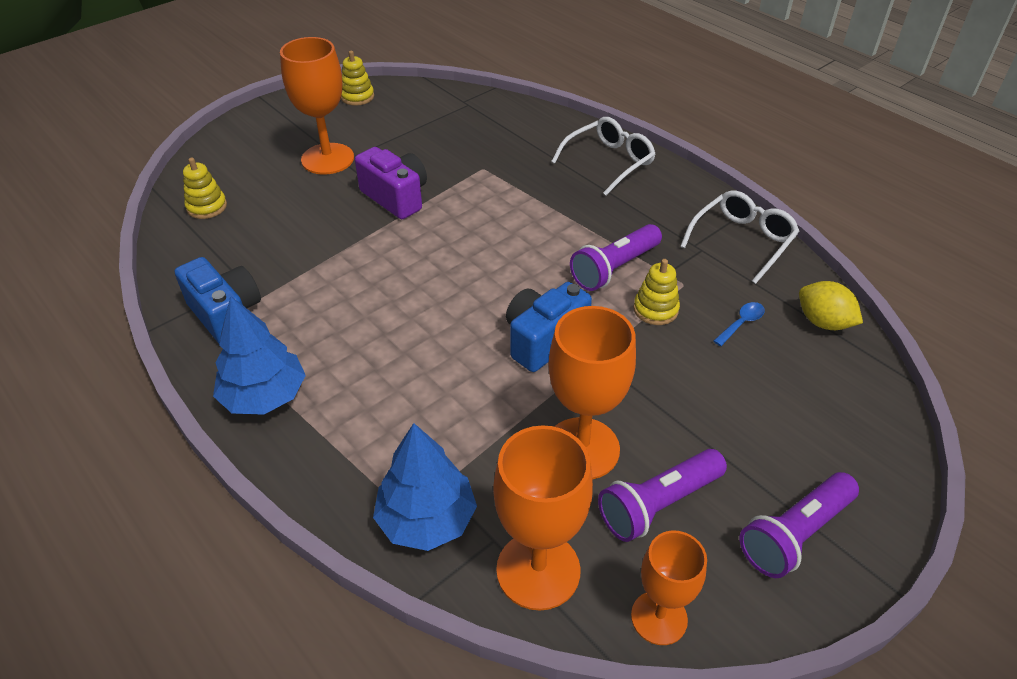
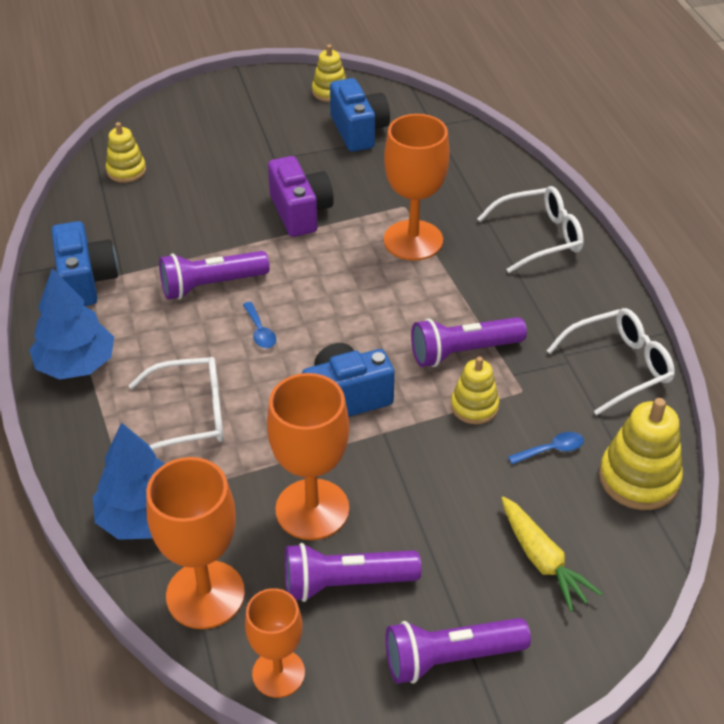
camera: 25 degrees right, 0 degrees up
(327, 159) = (261, 152): orange goblet -> orange goblet (413, 240)
(354, 282) = (211, 285): none -> purple flashlight
(403, 121) = (358, 131): none -> blue camera
(411, 404) = (191, 415): none -> white glasses
(427, 307) = (260, 331): none -> blue spoon
(803, 417) = (542, 560): none -> yellow carrot
(823, 322) = (638, 478): yellow lemon -> yellow stacking toy

